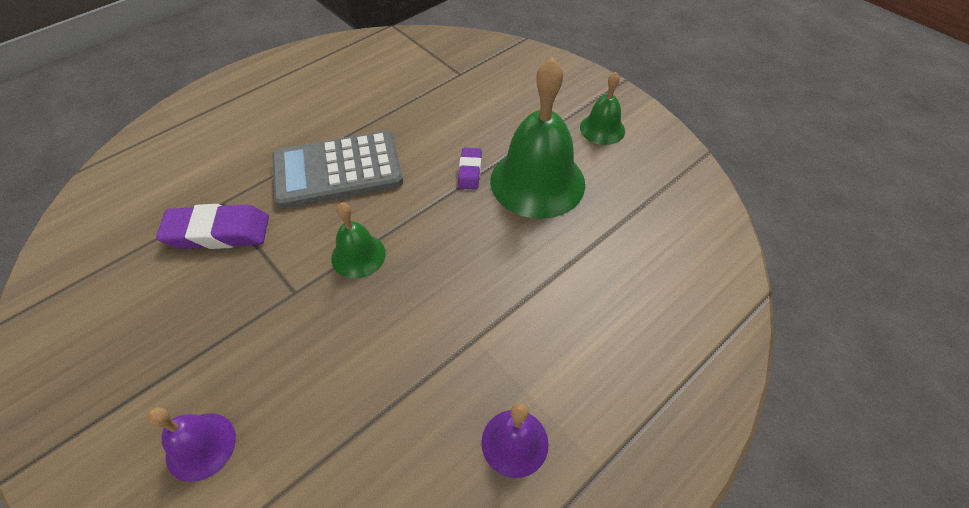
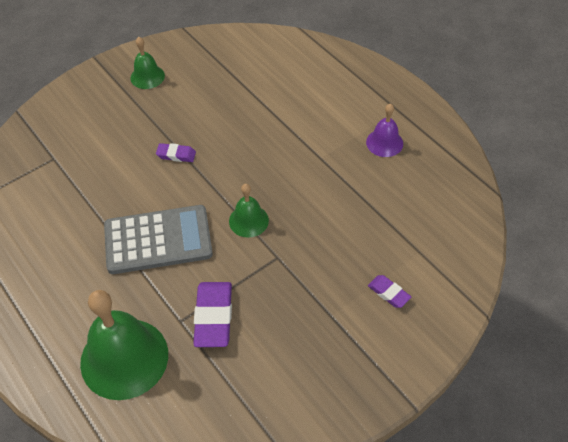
camera: 85 degrees left, 0 degrees up
(201, 446) = (388, 293): purple bell -> purple eraser
(337, 170) = (158, 240): grey calculator -> grey calculator turned 90 degrees counterclockwise
(537, 181) = (194, 117): green bell -> green bell (124, 358)

